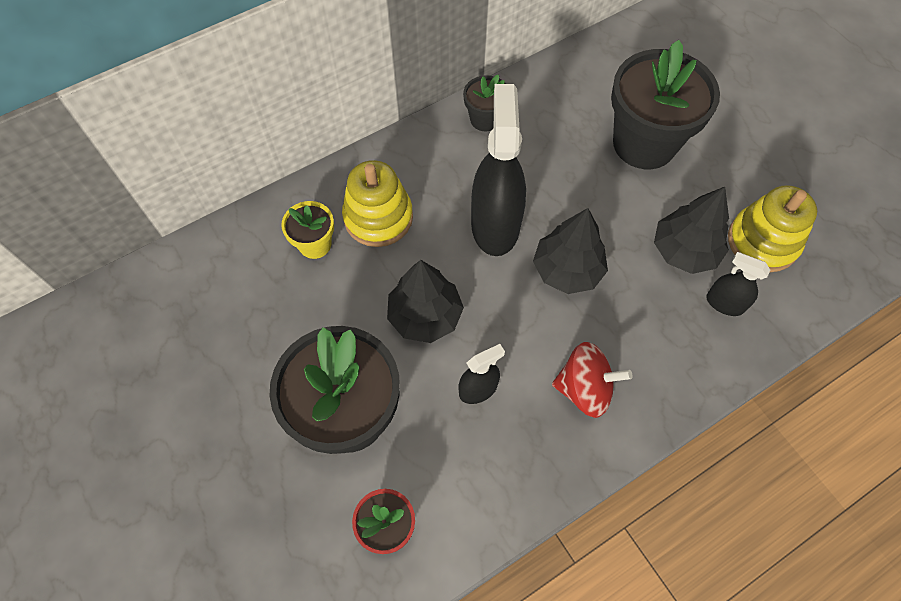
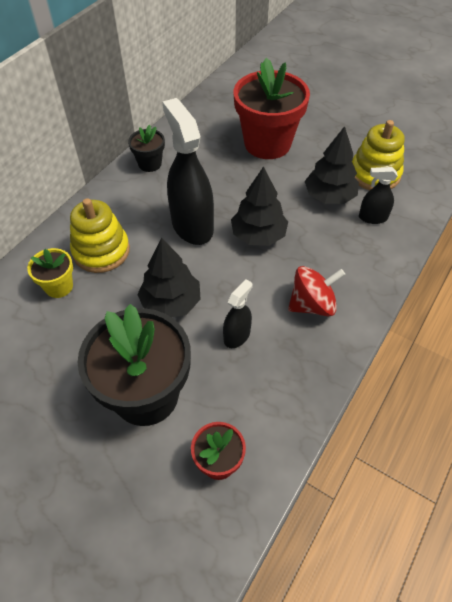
camera: 25 degrees left, 10 degrees down
(644, 143) = (267, 144): black flower pot -> red flower pot

